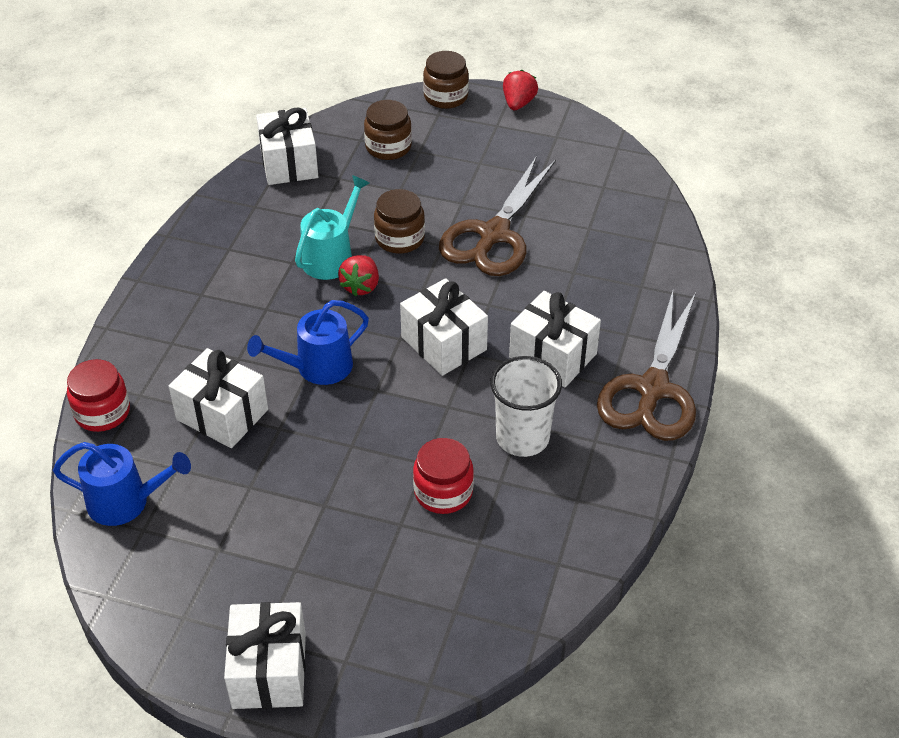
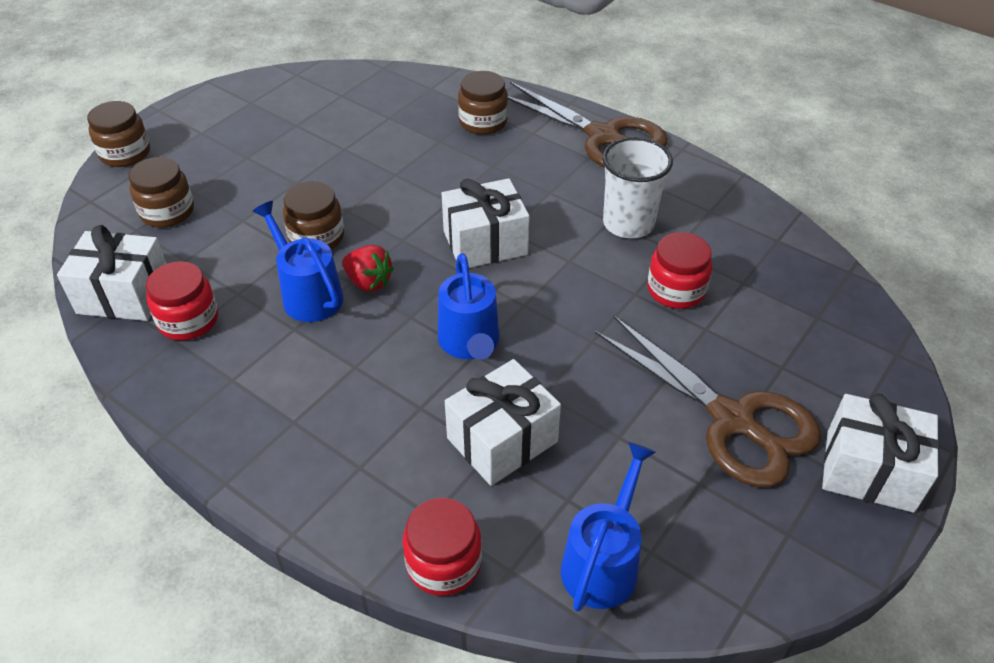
camera: 70 degrees left, 0 degrees up
(277, 205) = (188, 320): none -> red jar
(331, 257) = (308, 294): turquoise watering can -> blue watering can
(494, 235) = (357, 174): brown scissors -> brown scissors (732, 420)
(518, 103) = (182, 111): red strawberry -> none
(553, 355) = (537, 180): white gift -> none
(622, 293) = (483, 122): none -> brown jar

